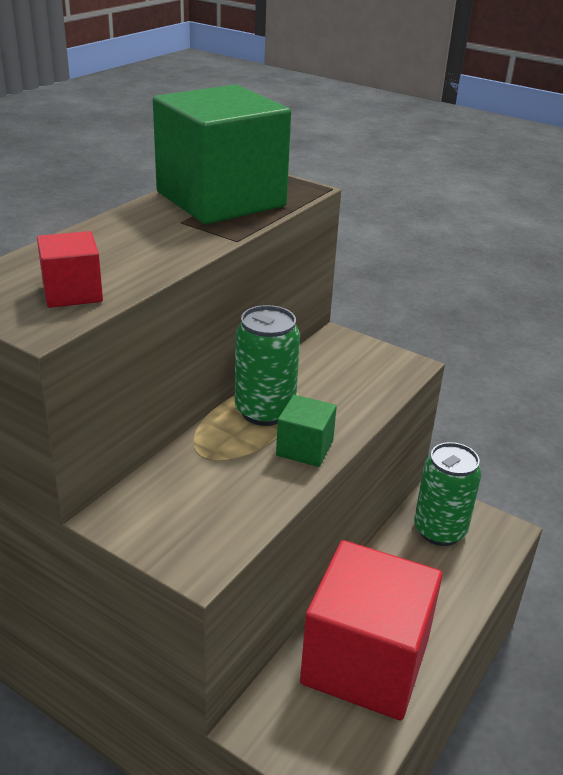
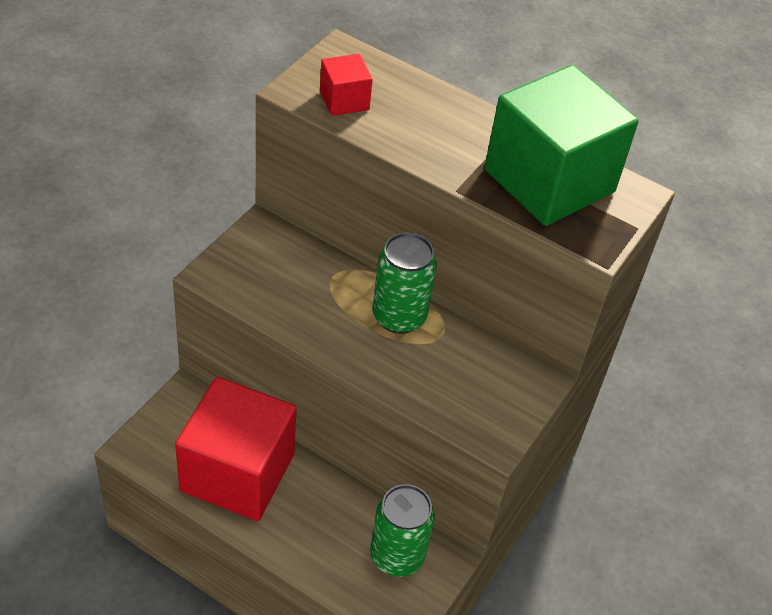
camera: 85 degrees right, 15 degrees up
(304, 448) = (347, 342): green cube -> none

